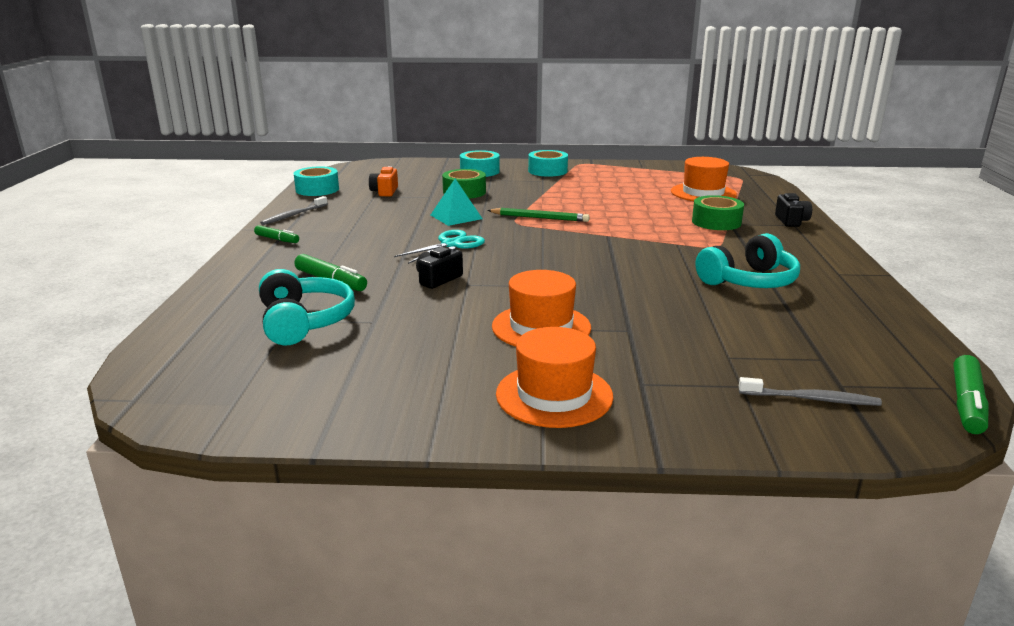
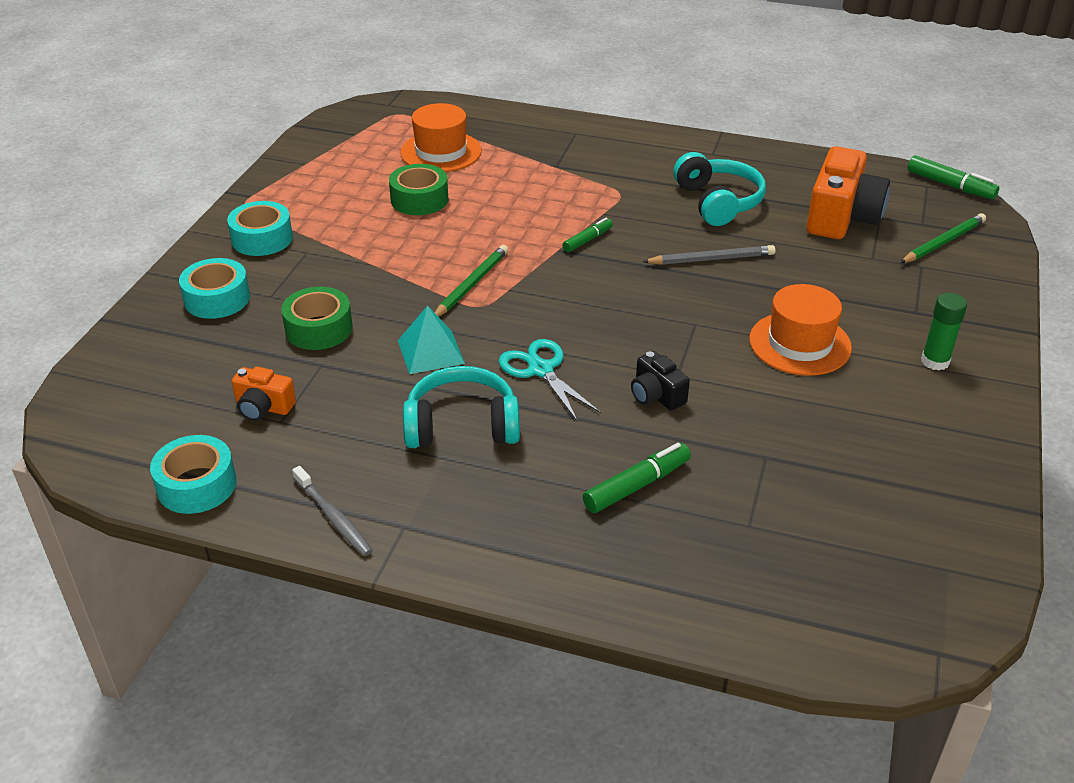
camera: 75 degrees left, 15 degrees up
(277, 239) = (448, 537): green marker -> green marker (587, 240)
(304, 322) = (758, 513): turquoise headphones -> turquoise headphones (462, 425)
(554, 395) = (935, 361): orange hat -> green glue stick
(647, 285) = (711, 259): none -> grey pencil
(716, 222) = (547, 172): green tape -> green tape (419, 199)
(791, 221) = (564, 131): black camera -> none
(794, 338) = (841, 217): none -> orange camera
(812, 399) = (943, 242): grey toothbrush -> green pencil

